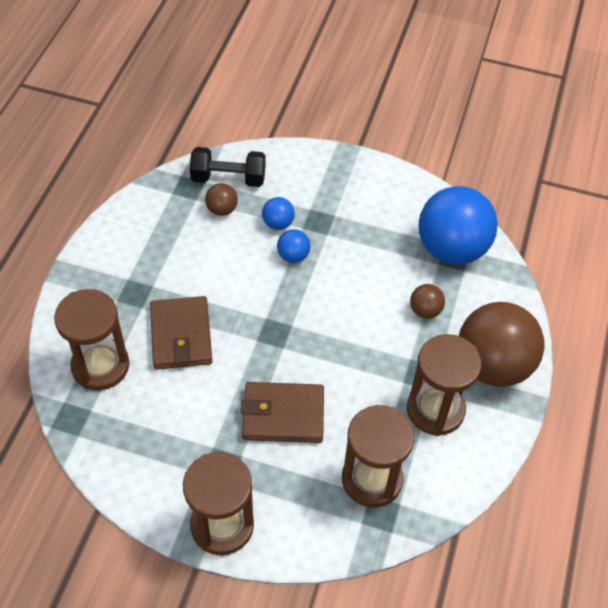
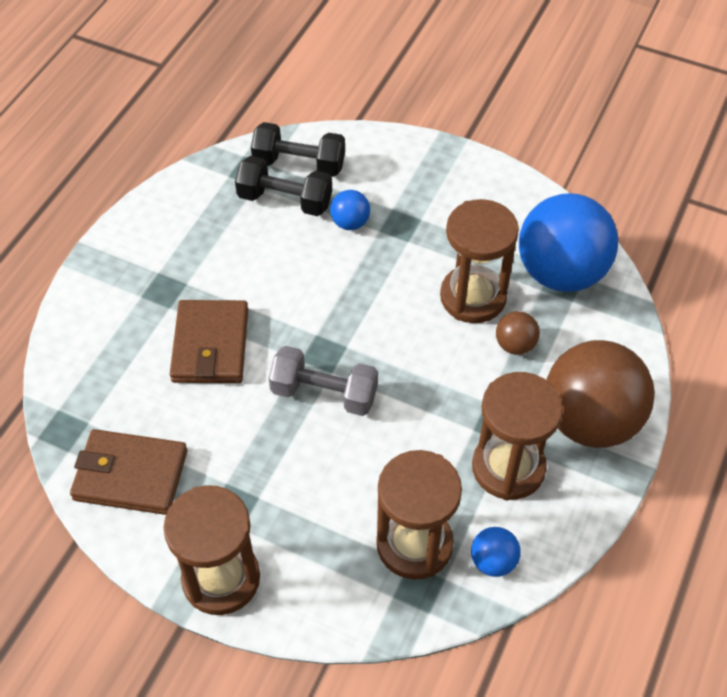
camera: 10 degrees right, 0 degrees up
(100, 366) = (108, 372): brown hourglass -> brown hourglass (473, 297)
(222, 209) = (285, 200): brown ball -> black dumbbell
(280, 365) = (324, 393): none -> grey dumbbell
(283, 415) = (318, 453): brown wallet -> brown wallet (130, 475)
(293, 256) = (362, 263): blue ball -> blue ball (493, 561)

